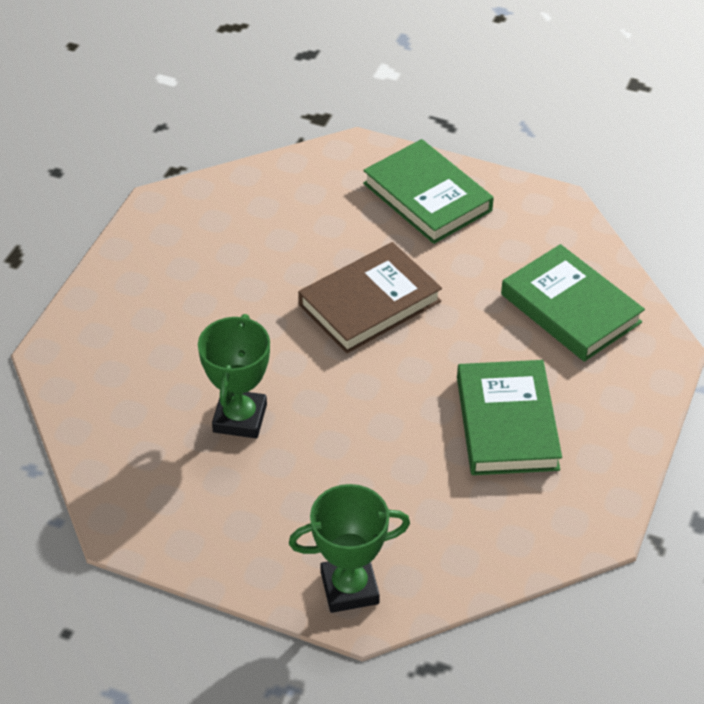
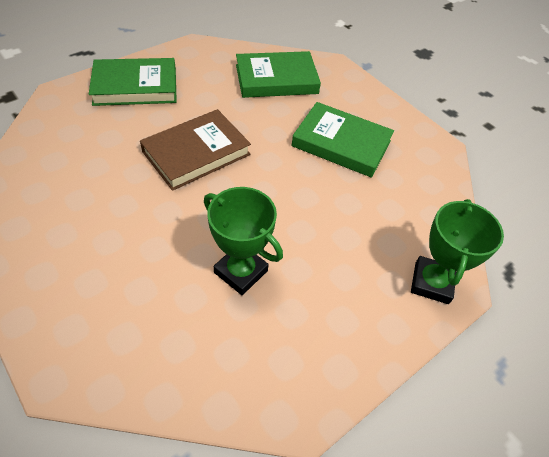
camera: 65 degrees left, 5 degrees up
(369, 303) = (196, 153): brown book -> brown book turned 60 degrees clockwise

